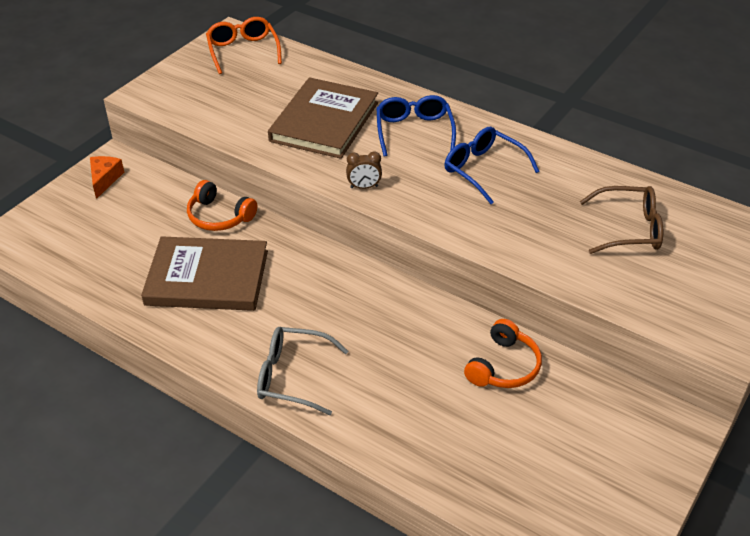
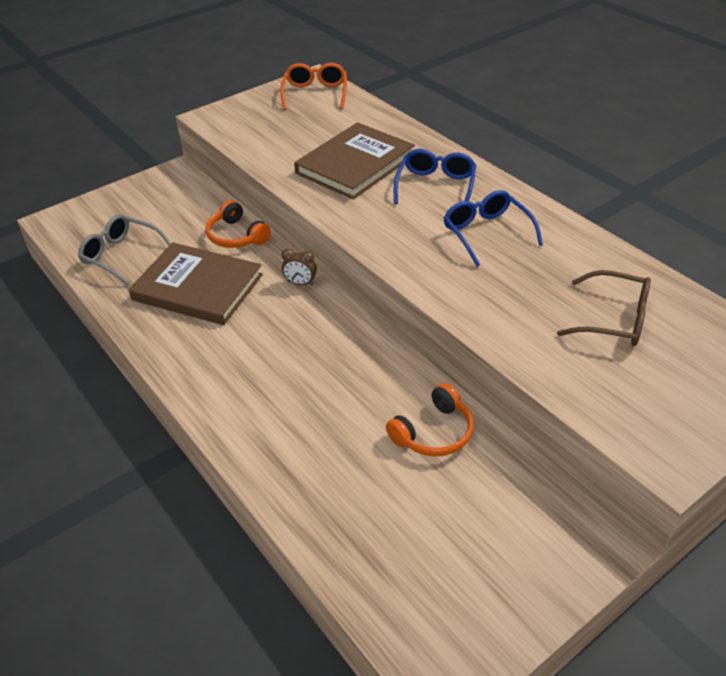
camera: 20 degrees right, 0 degrees up
(105, 179) = (158, 187): orange cheese -> none
(293, 376) = (226, 393): grey glasses -> grey glasses (122, 255)
(364, 187) = (360, 228): brown clock -> brown clock (300, 283)

